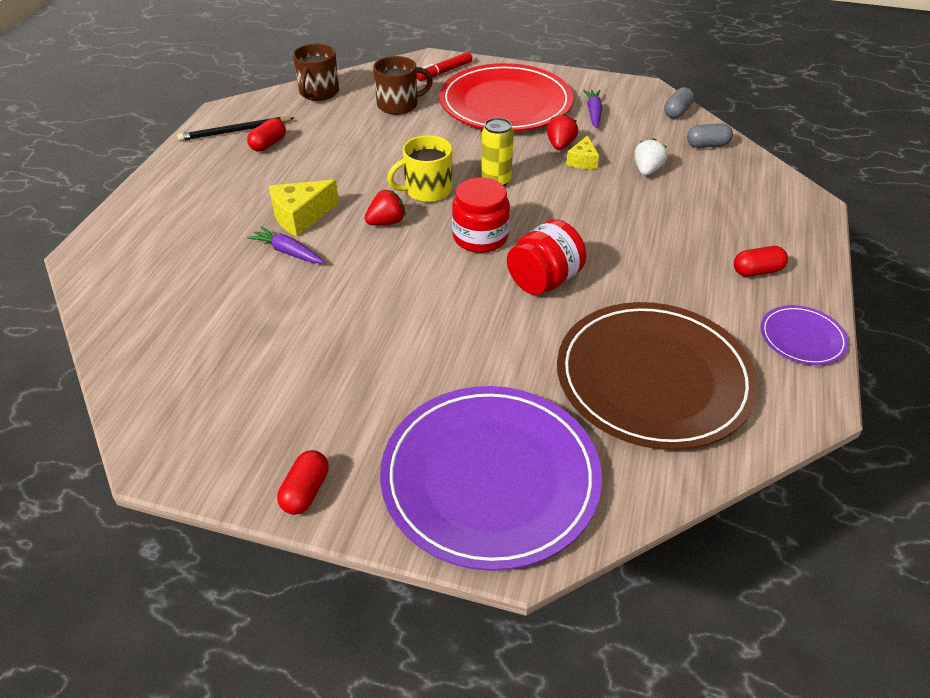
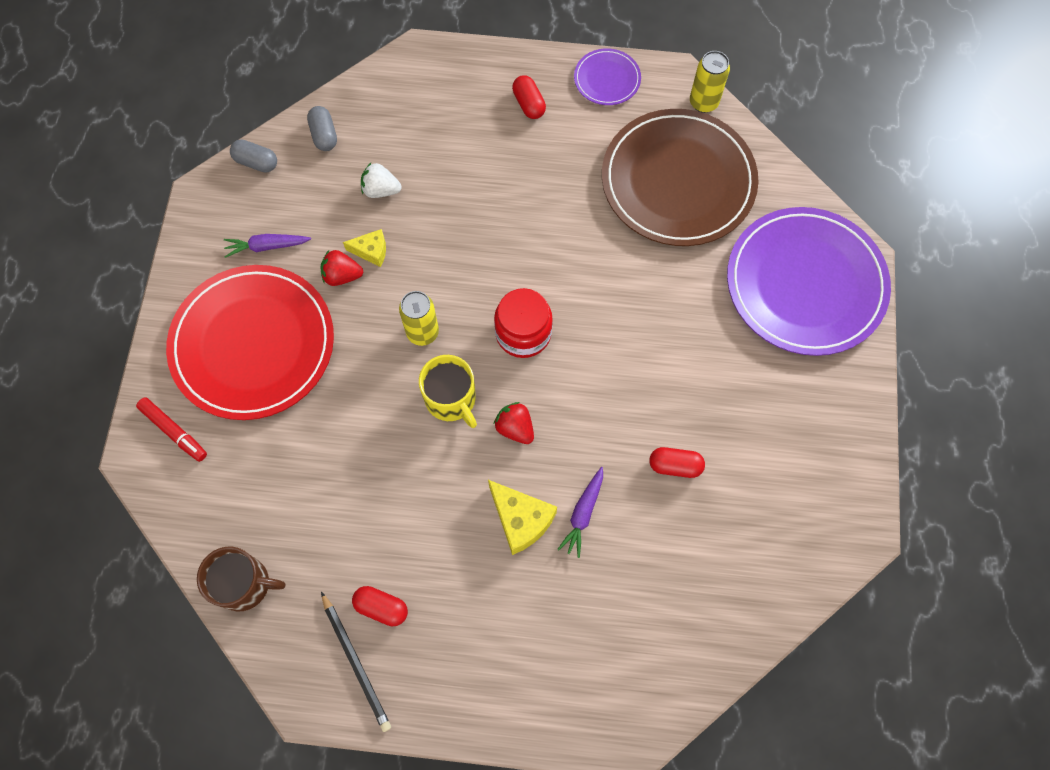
camera: 100 degrees left, 25 degrees up
(305, 491) = (855, 408): red capsule -> red capsule (675, 465)
(398, 105) = (268, 471): brown mug -> none
(544, 280) = (577, 270): red jar -> none
(778, 425) = (703, 102): none -> yellow can

